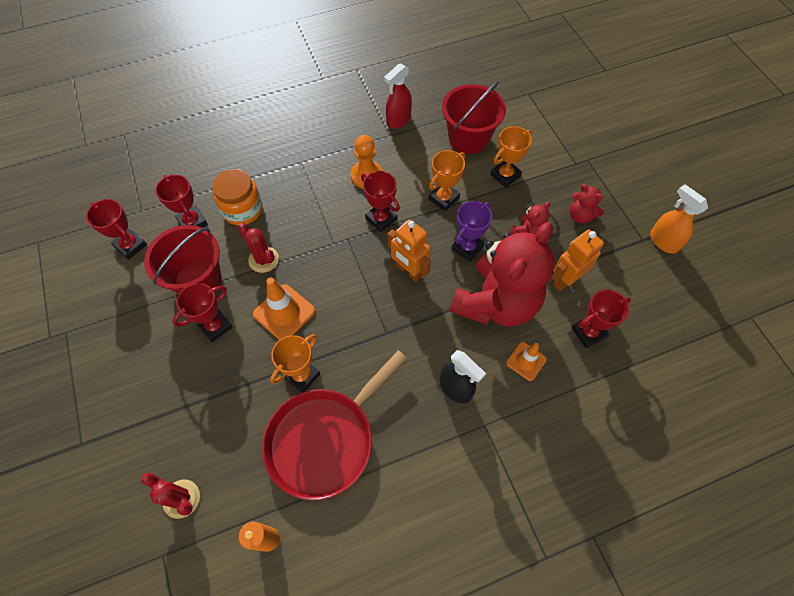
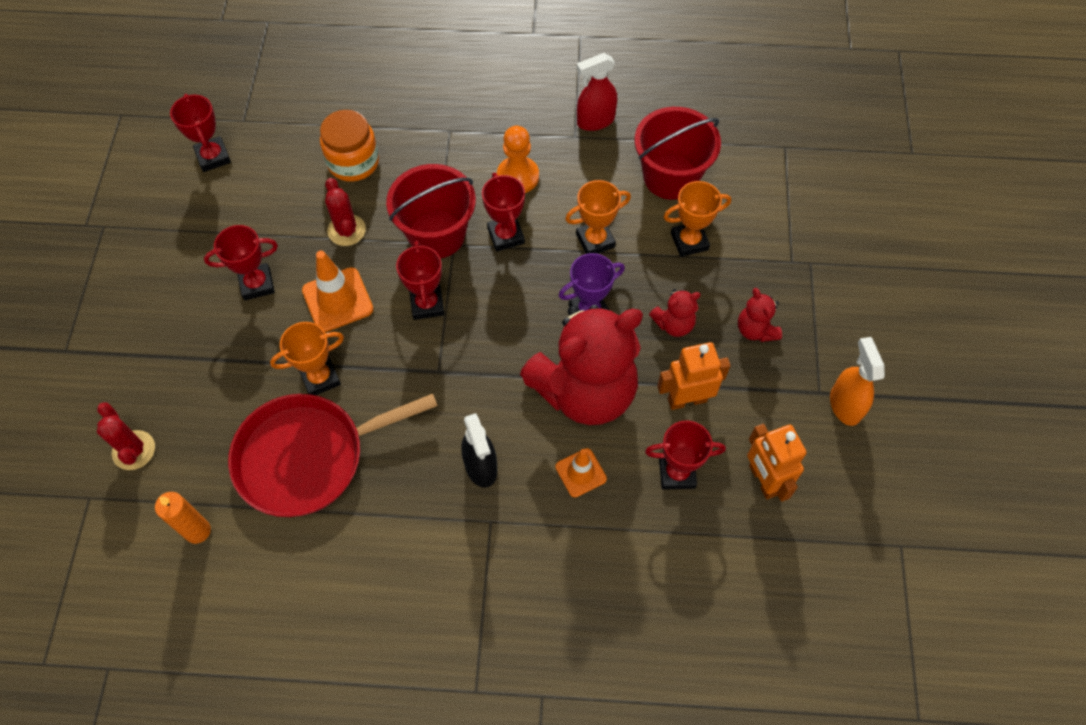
camera: 25 degrees right, 0 degrees up
(192, 222) = (291, 156): red trophy -> red trophy (427, 304)
(198, 280) = (265, 225): red bucket -> red bucket (437, 234)
(409, 271) = (503, 311): orange robot -> orange robot (763, 480)

